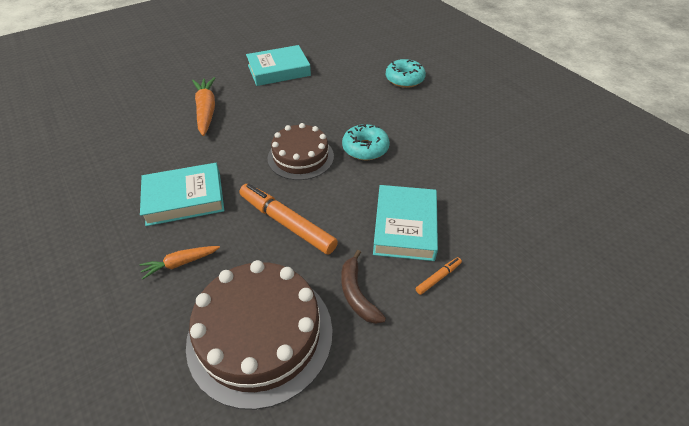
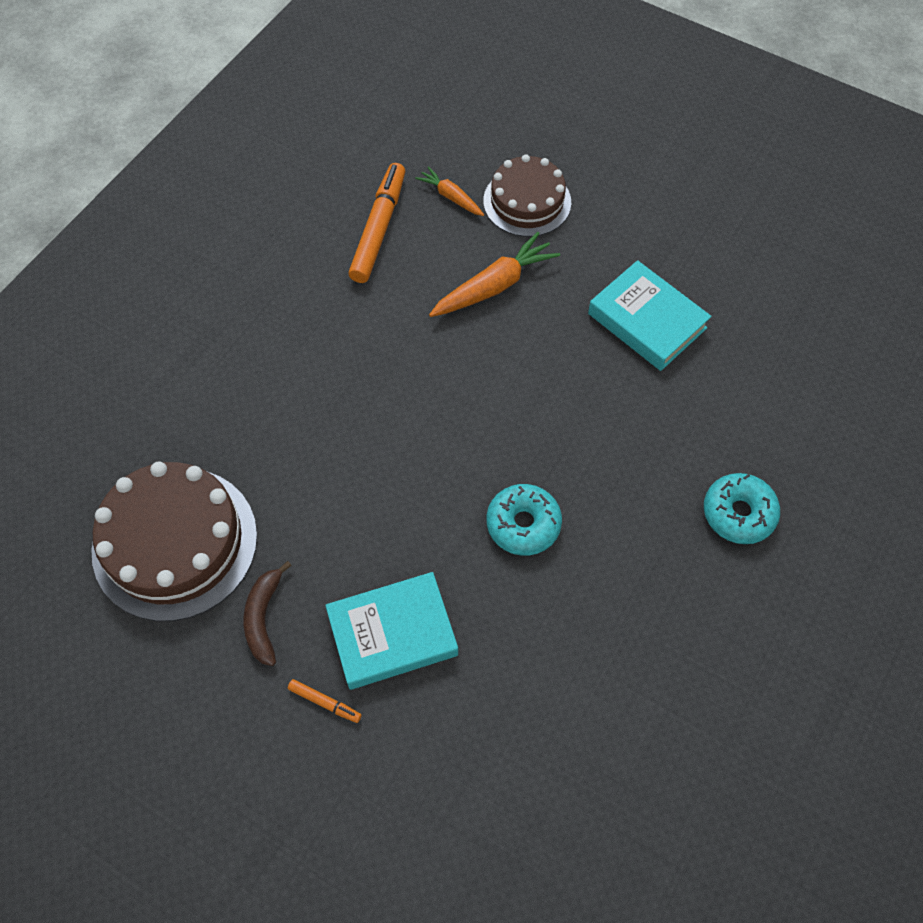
camera: 65 degrees right, 15 degrees up
(180, 263) = (231, 416): orange carrot -> orange carrot (451, 197)
(184, 198) = (323, 361): turquoise book -> none
(287, 223) = (335, 492): orange marker -> orange marker (378, 229)
(300, 157) = (461, 450): brown cake -> brown cake (527, 201)
(357, 294) = (264, 617): brown banana -> brown banana turned 45 degrees counterclockwise

